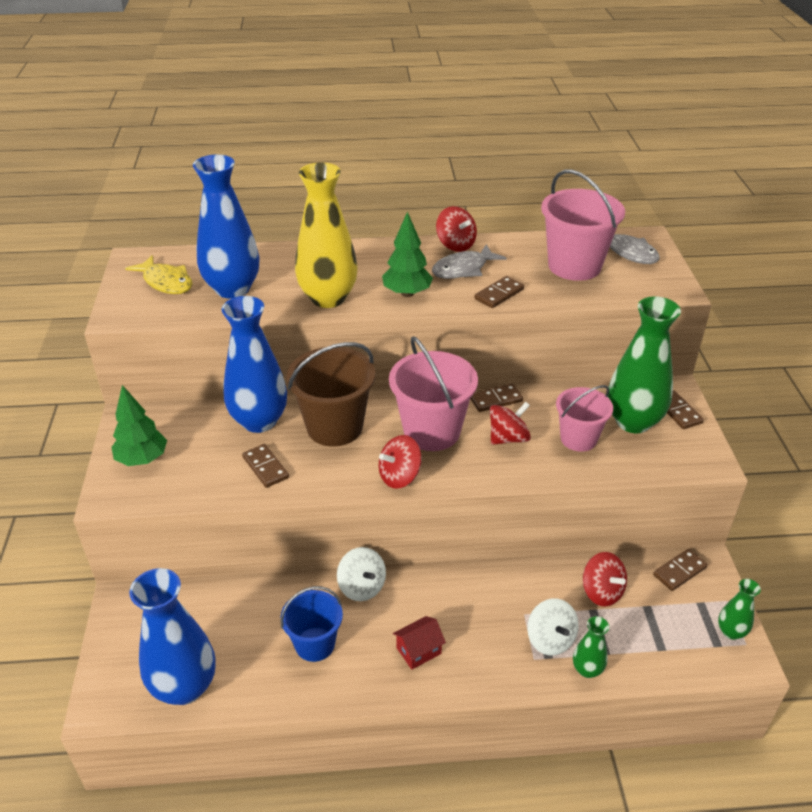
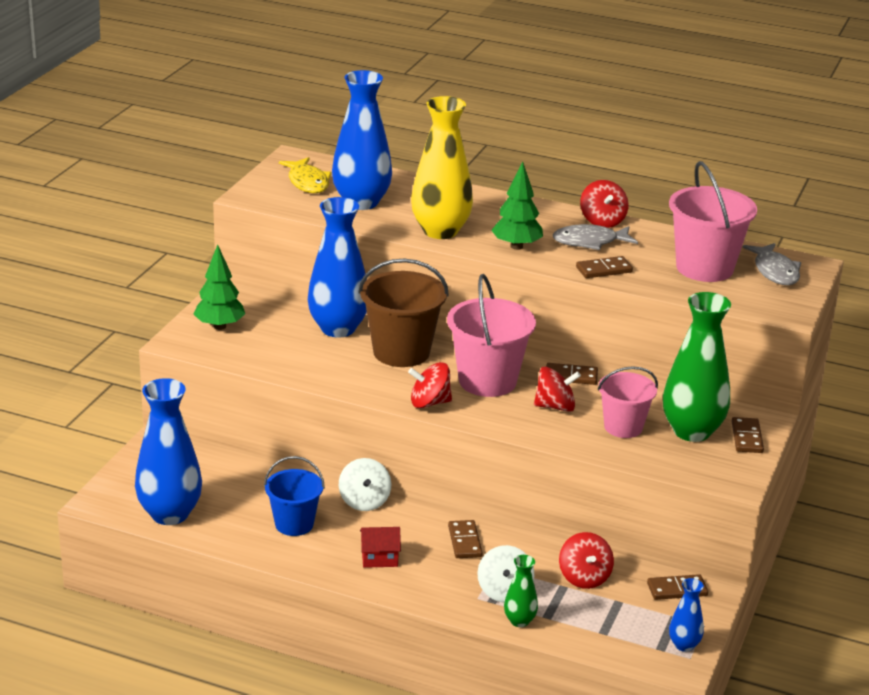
camera: 25 degrees right, 10 degrees down
(265, 467) = (318, 362): brown domino -> brown domino (464, 541)
(731, 632) = (684, 645): green vase -> blue vase

